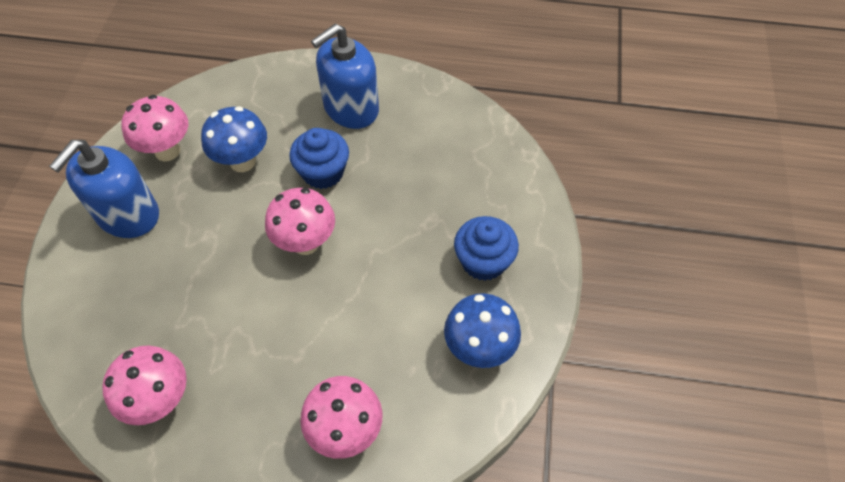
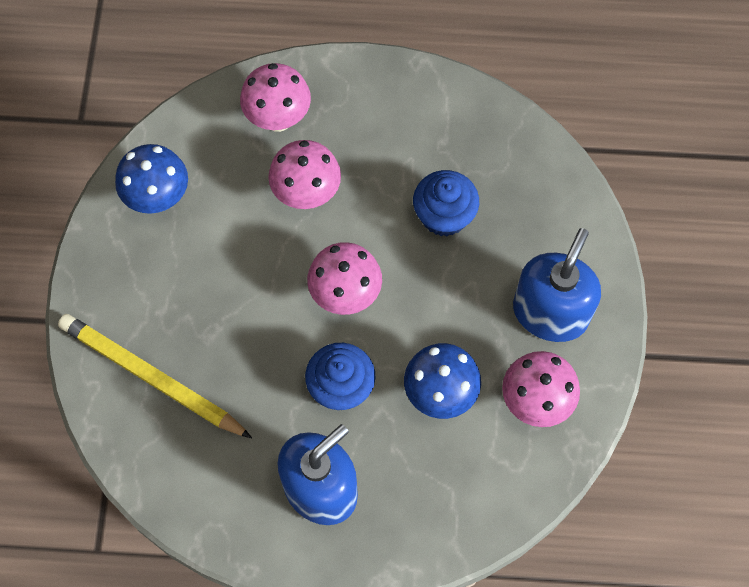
camera: 175 degrees right, 10 degrees up
(160, 400) = (449, 130): pink mushroom -> pink mushroom (306, 194)
(482, 191) = (151, 377): none -> yellow pencil
(483, 261) = (152, 289): blue cupcake -> blue cupcake (444, 215)

